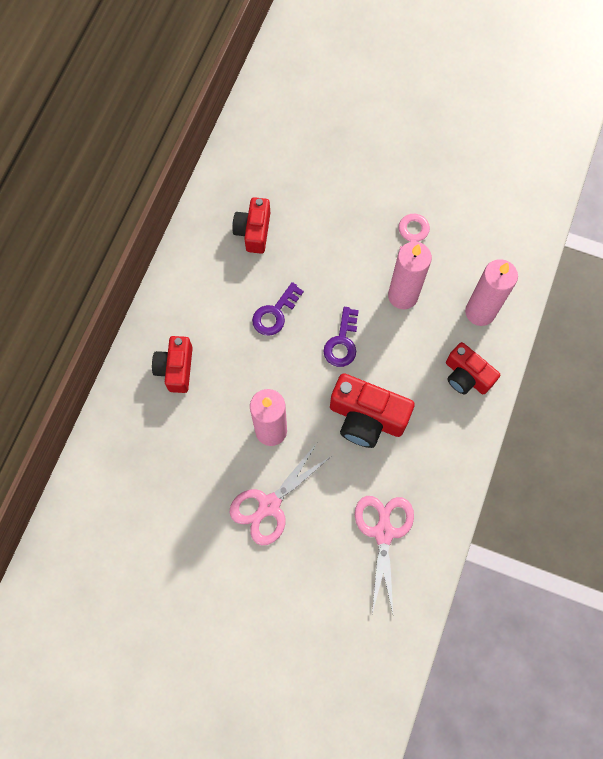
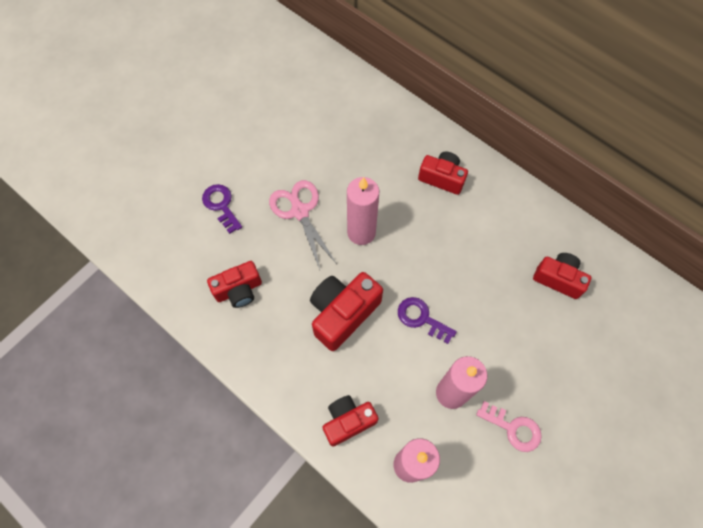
camera: 110 degrees right, 5 degrees down
(275, 313) = (468, 270): purple key -> purple key (221, 205)
(383, 532) = (239, 290): pink scissors -> red camera

